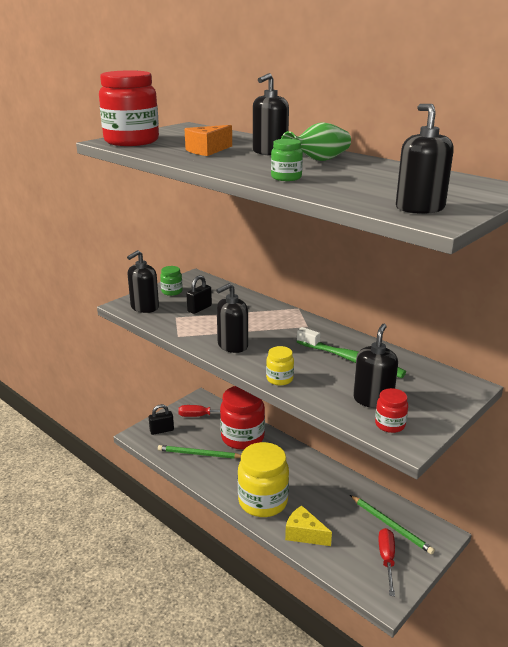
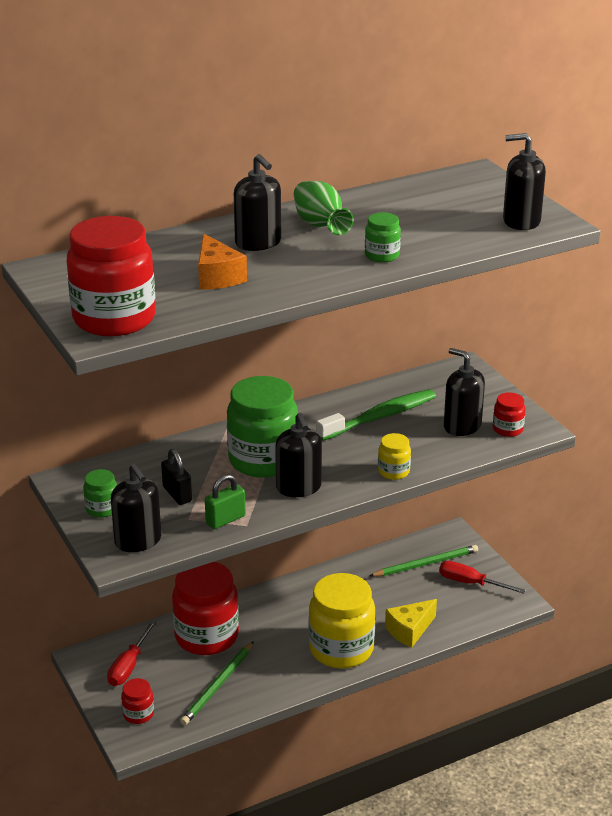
camera: 70 degrees left, 5 degrees up
(162, 430) = (138, 714): black padlock -> red jar
(180, 328) = (225, 520): none -> green padlock
(257, 327) = (263, 460): none -> green jar

